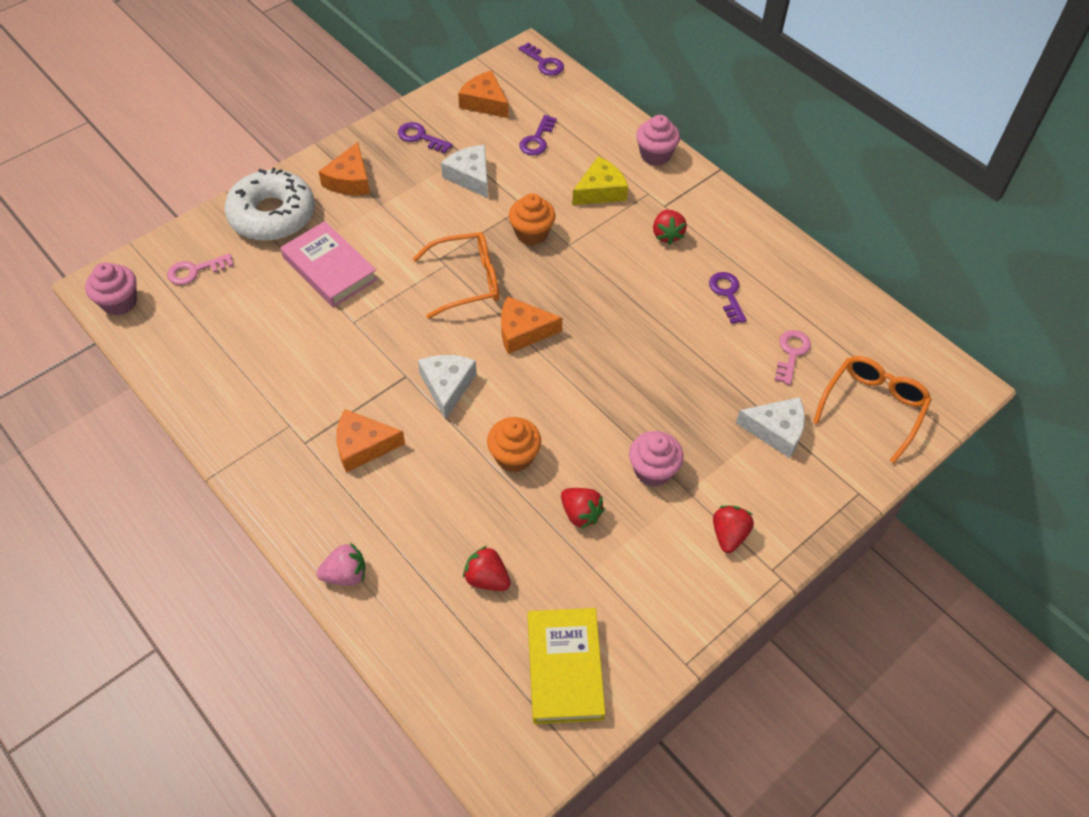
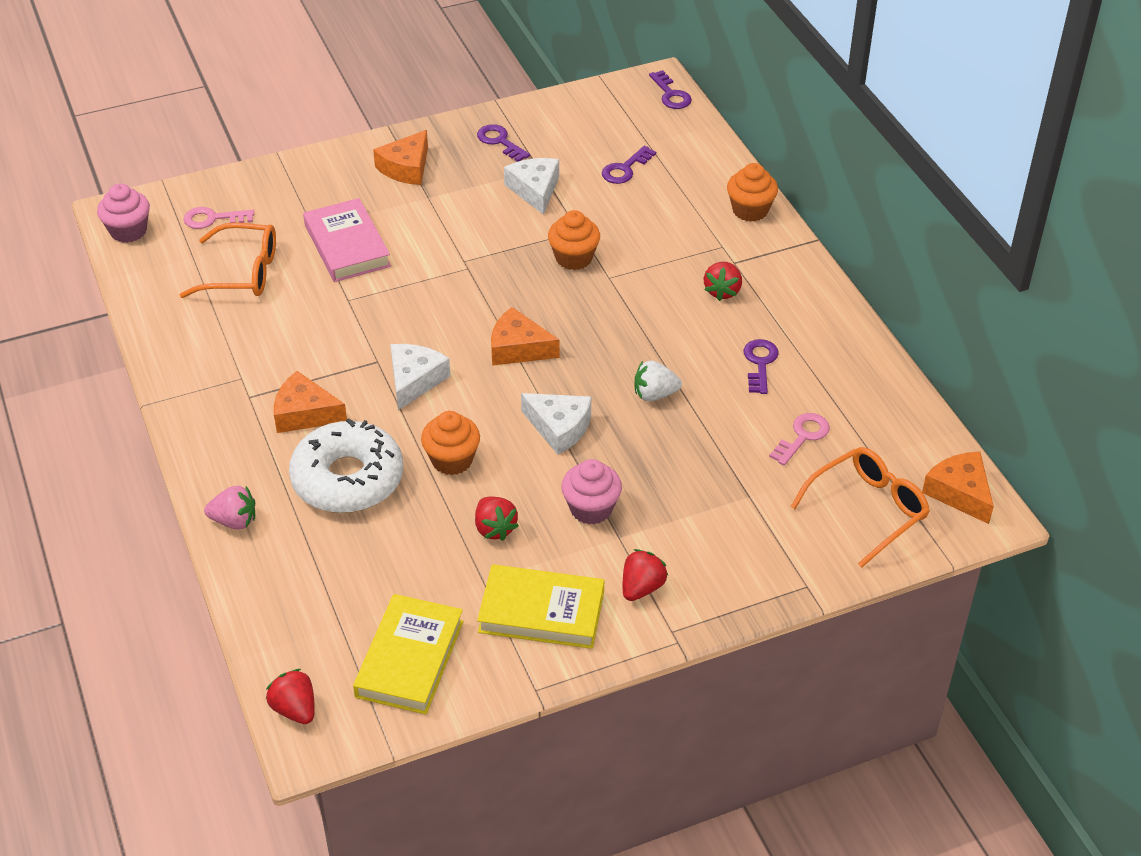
camera: 20 degrees right, 10 degrees down
(272, 215) = (312, 184): white donut -> white donut (348, 479)
(467, 281) = (482, 288): orange glasses -> orange glasses (242, 272)
(484, 102) = (585, 121): orange cheese -> orange cheese (959, 492)
(487, 578) = (371, 561): red strawberry -> red strawberry (295, 709)
(600, 191) = (670, 233): yellow cheese -> none
(655, 155) = (750, 210): pink cupcake -> orange cupcake
(656, 346) = (654, 394): none -> white strawberry
(656, 584) = (541, 612): none -> yellow book
(776, 430) = (745, 505): white cheese -> white cheese (559, 427)

